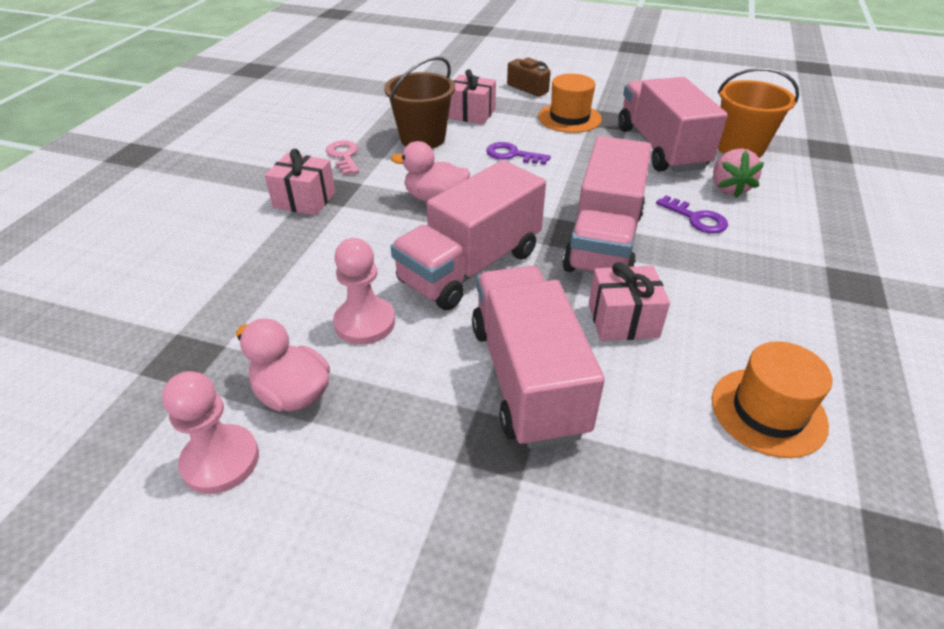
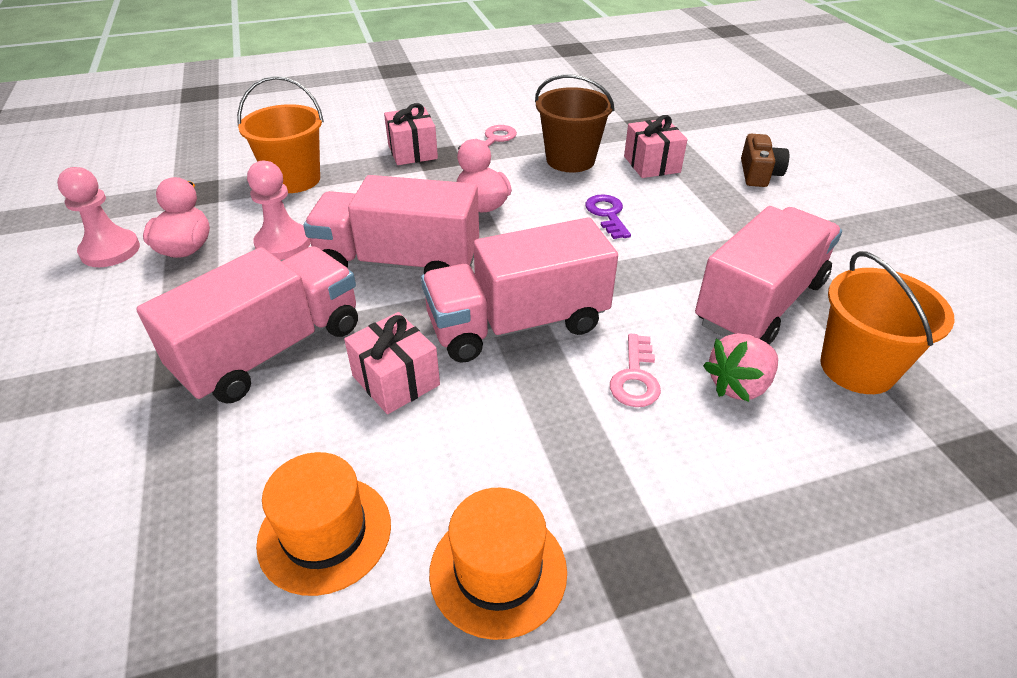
camera: 55 degrees right, 0 degrees up
(255, 281) = (294, 180): none -> orange bucket
(569, 118) = (732, 220): orange hat -> orange hat (498, 571)
(696, 218) = (635, 377): purple key -> pink key

